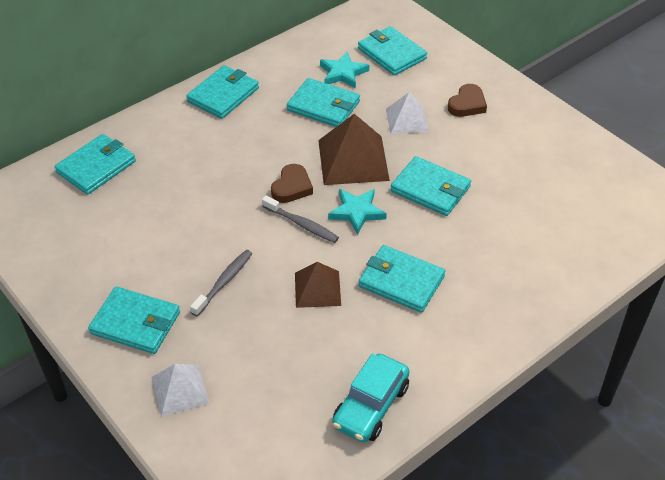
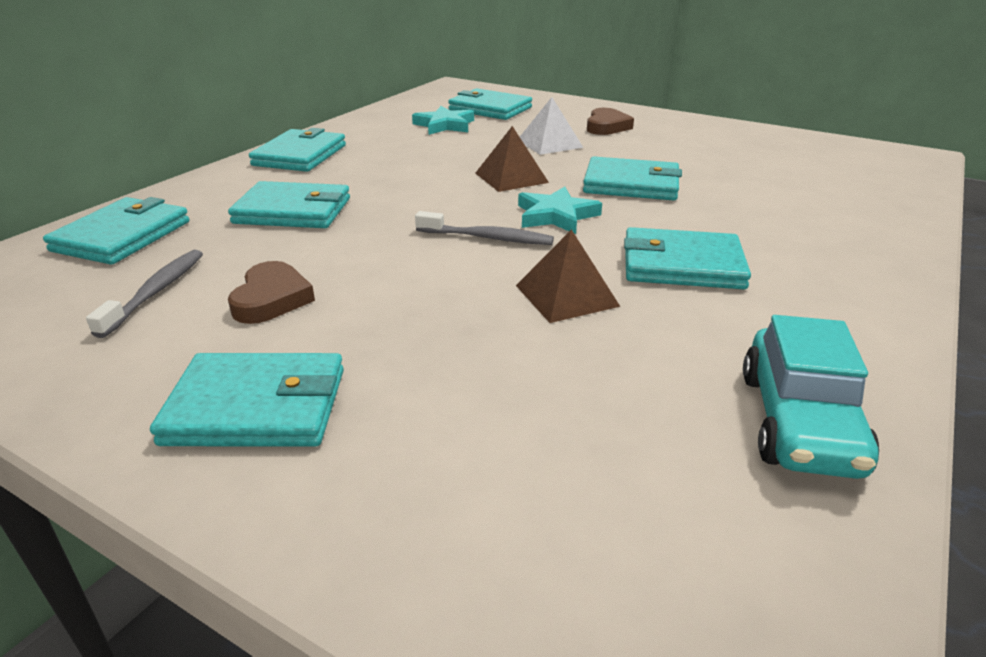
camera: 20 degrees left, 15 degrees down
(180, 390) = (406, 496): white pyramid -> none
(224, 282) = (405, 317): grey toothbrush -> grey toothbrush (156, 292)
(292, 187) = (446, 209): brown heart -> brown heart (271, 299)
(323, 106) = (439, 147): turquoise wallet -> turquoise wallet (293, 211)
(353, 160) = (511, 177): brown pyramid -> brown pyramid, size x0.61

